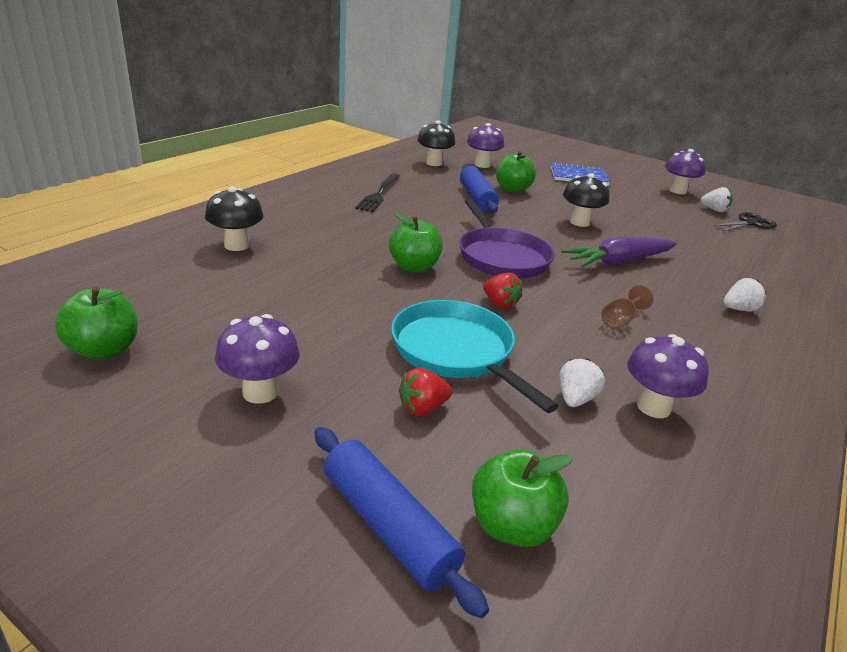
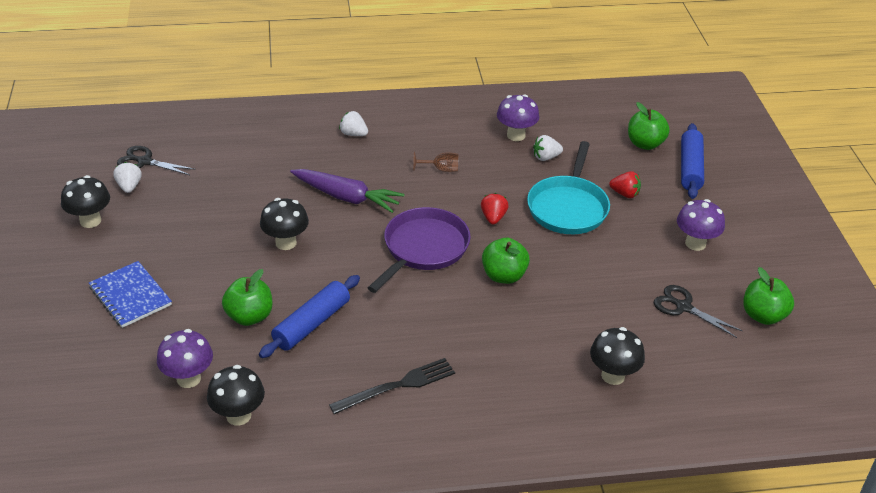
camera: 130 degrees left, 10 degrees up
(215, 316) = (683, 307): none -> black scissors
(677, 191) = (90, 221): purple mushroom -> black mushroom

